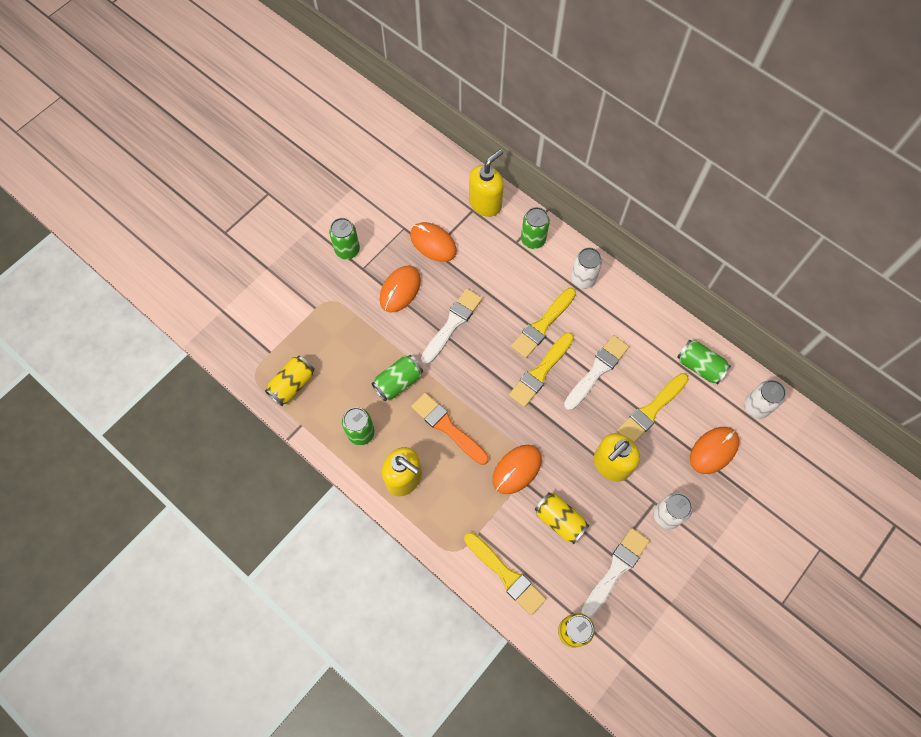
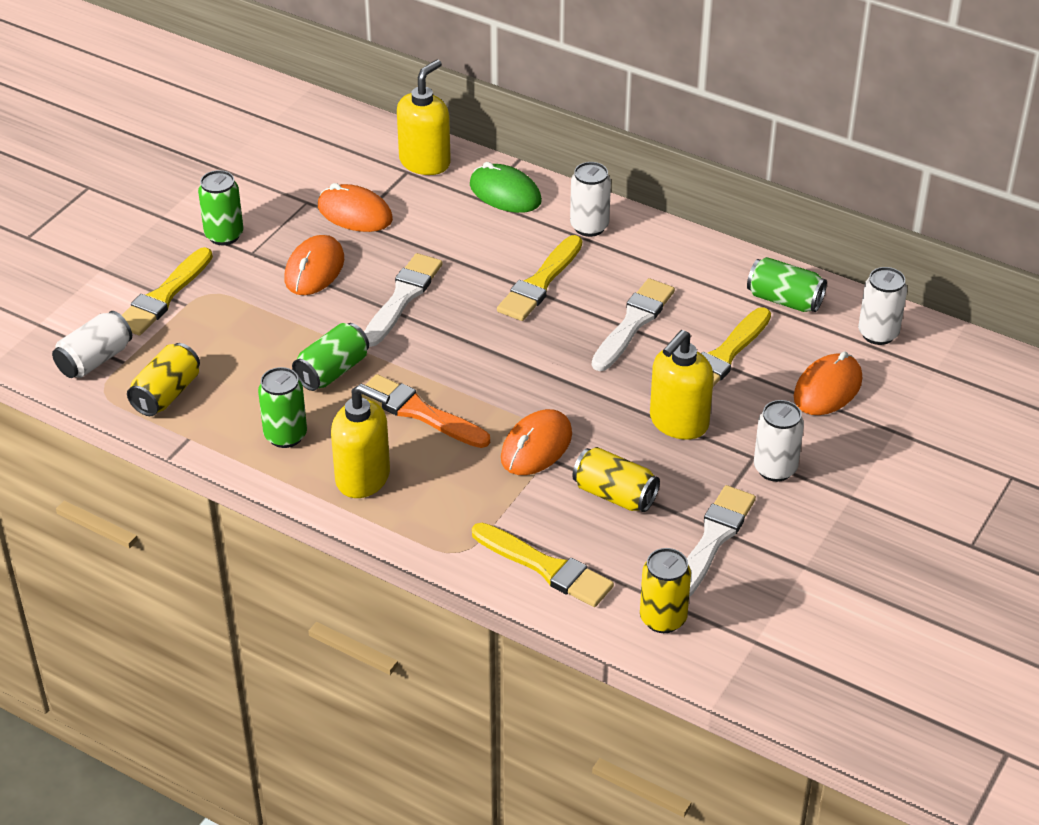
camera: 10 degrees left, 25 degrees down
(252, 347) = (95, 360): none -> white can
(533, 240) = (505, 193): green can -> green mouse
(540, 372) = (548, 334): yellow brush -> yellow brush (164, 296)

